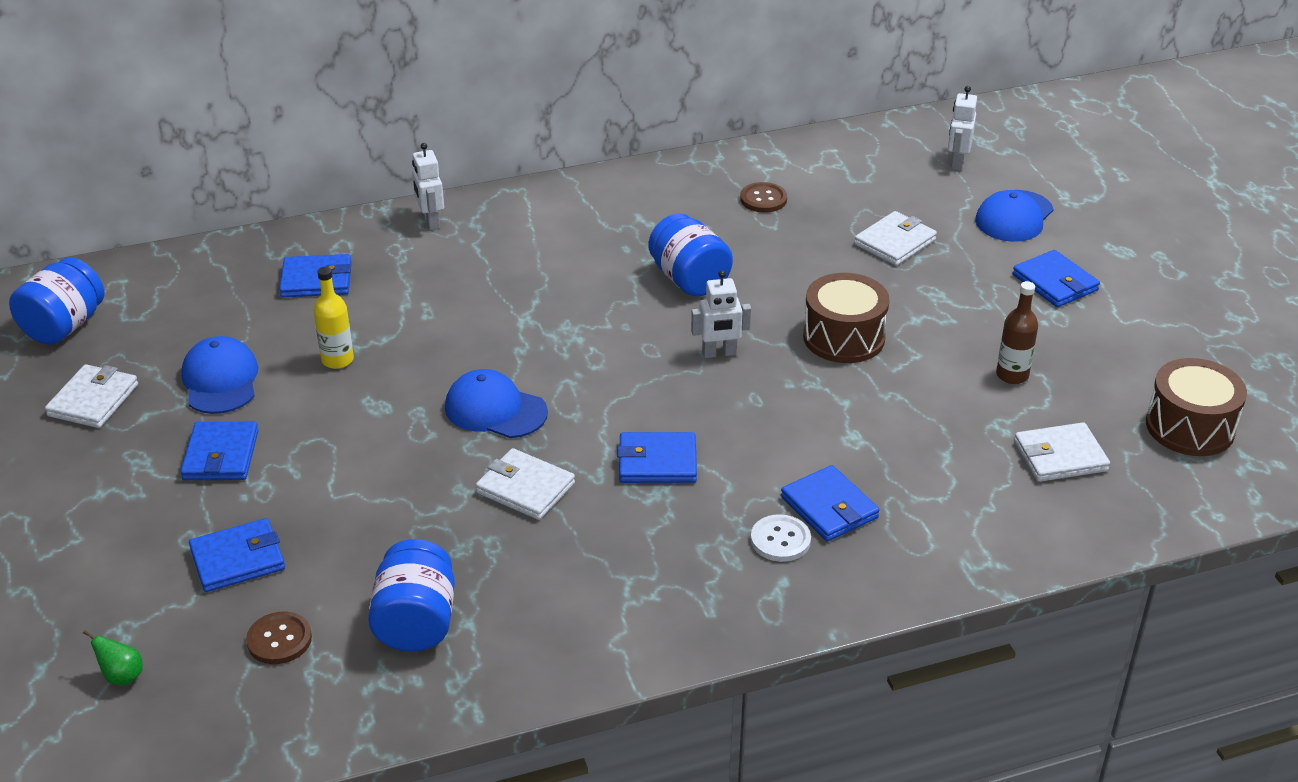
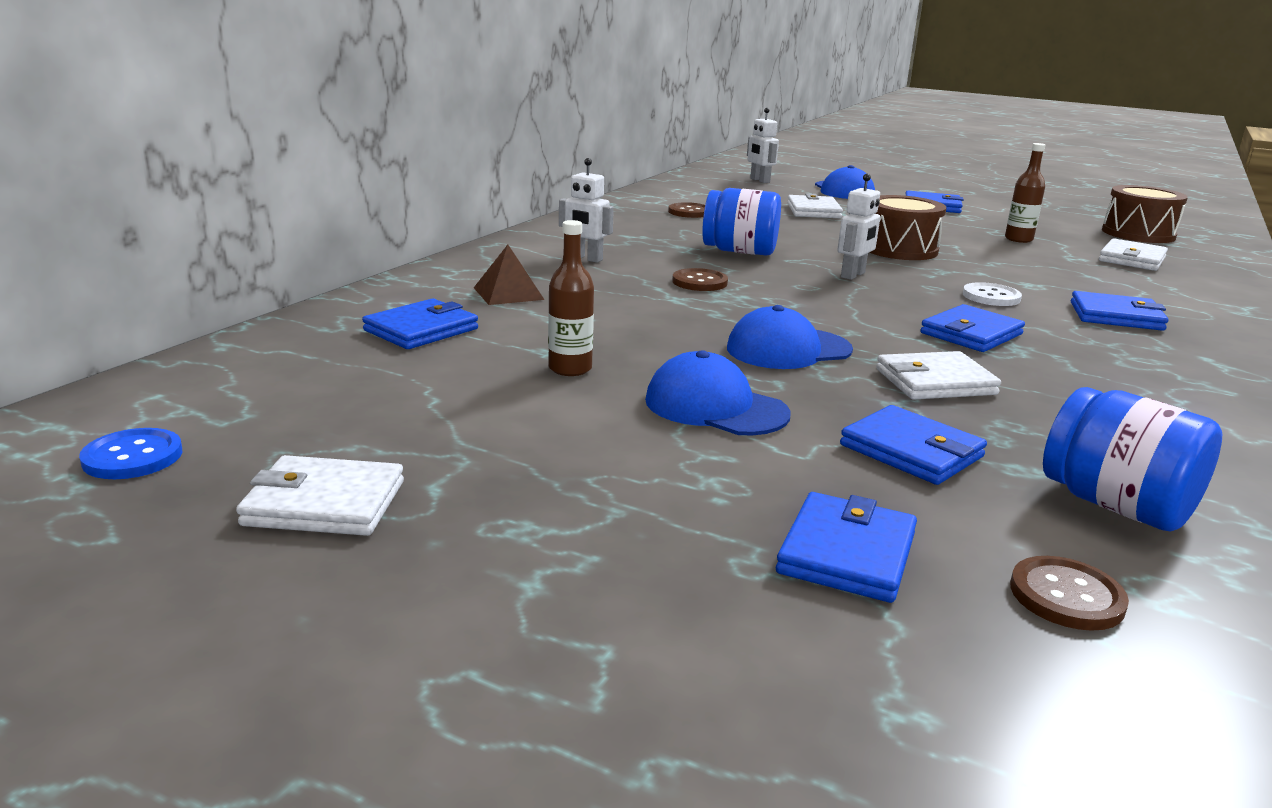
camera: 45 degrees left, 15 degrees down
(64, 326) = (132, 457): blue jar -> blue button
(93, 400) = (324, 503): white wallet -> white wallet turned 60 degrees counterclockwise
(122, 676) = (1032, 766): green pear -> none
(220, 380) = (471, 425): blue cap -> blue cap (715, 407)
(221, 455) = (612, 479): blue wallet -> blue wallet (911, 451)
(337, 360) = (570, 369): yellow bottle -> brown bottle
(425, 262) = (508, 293): none -> brown pyramid
(430, 222) = (458, 273): white robot -> white robot (585, 259)
(578, 307) = (699, 282): none -> brown button
(780, 540) = (1144, 340): white button -> white button (991, 297)

